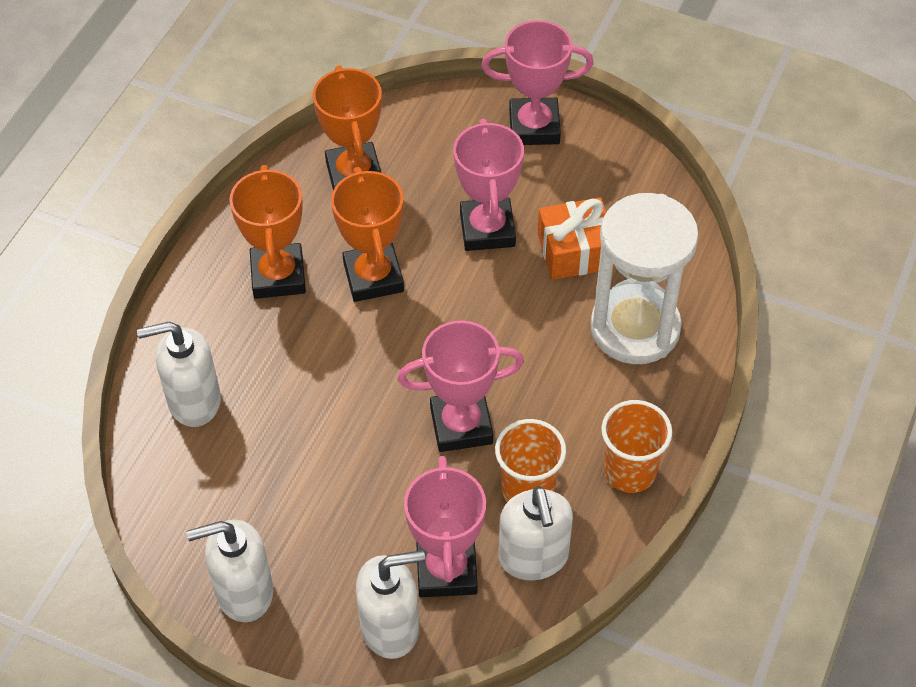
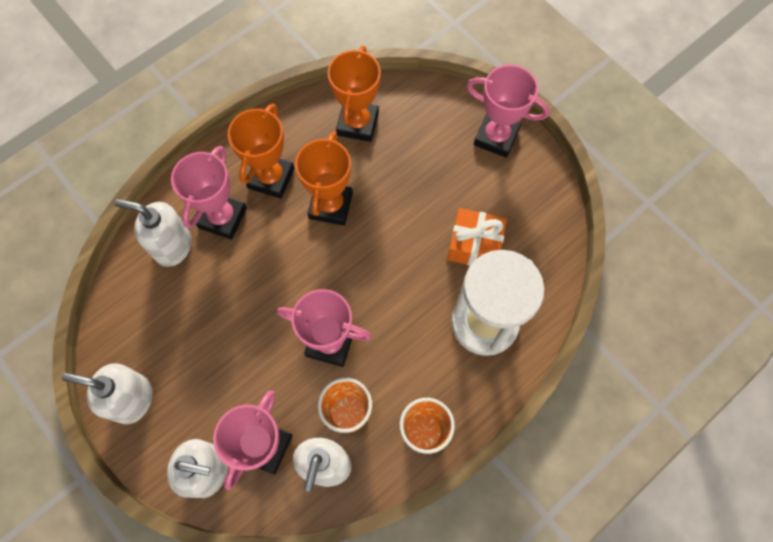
camera: 25 degrees right, 15 degrees up
(487, 229) = (424, 202): pink trophy -> pink trophy (222, 218)

